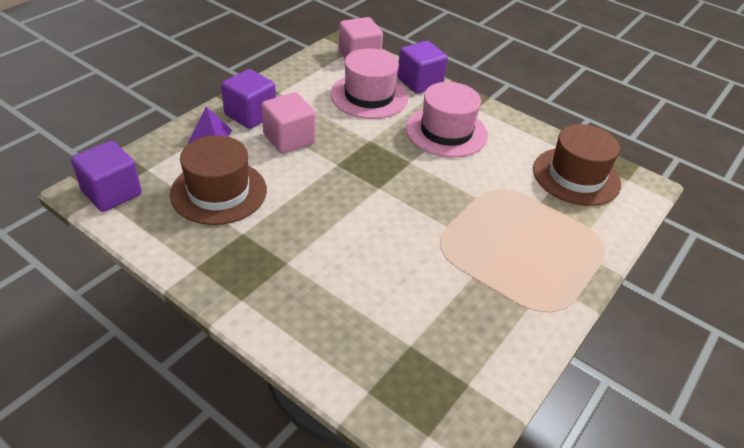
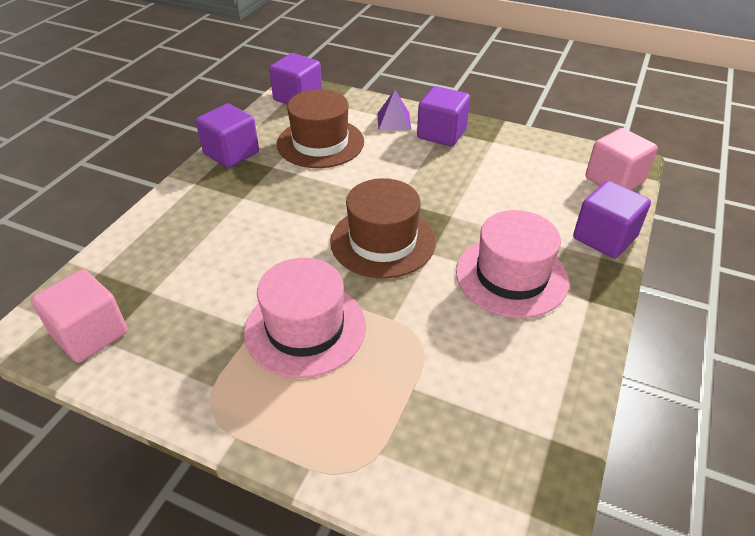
camera: 80 degrees right, 0 degrees up
(197, 263) = (231, 153): none -> purple cube
(289, 139) = (418, 163): pink cube -> pink cube (90, 334)
(369, 96) = (537, 201): pink hat -> pink hat (305, 328)
(576, 176) = (496, 432): brown hat -> brown hat (382, 241)

